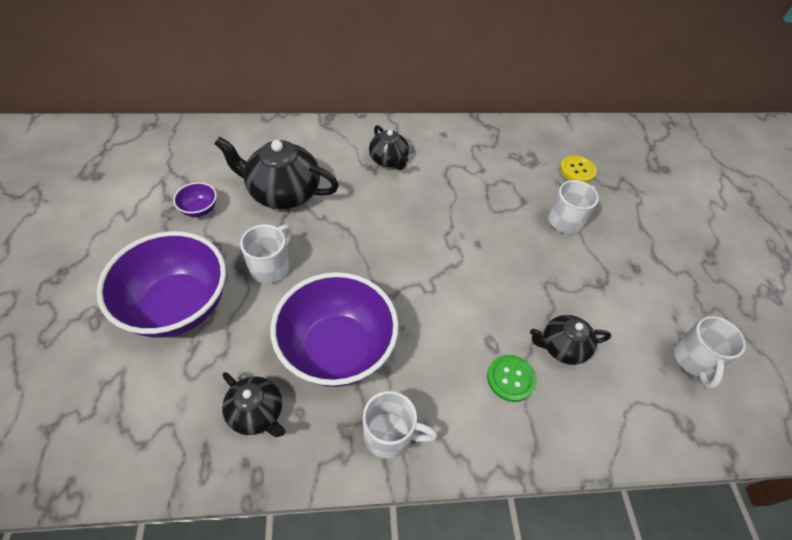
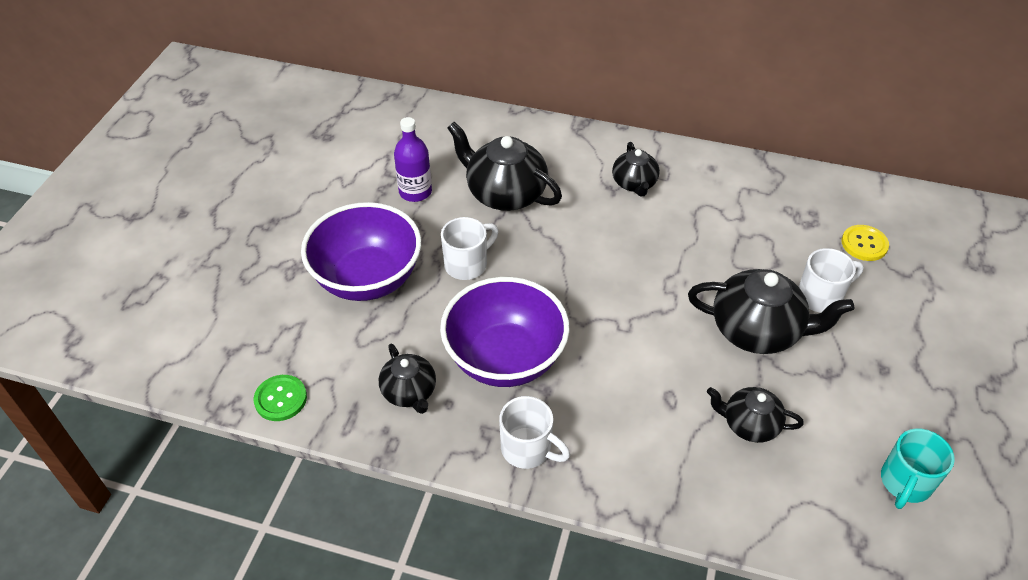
camera: 25 degrees right, 5 degrees down
(199, 209) = (415, 192): purple bowl -> purple bottle
(510, 378) = (675, 437): green button -> green button (280, 399)
(533, 262) = (757, 331): none -> black teapot
(694, 360) = (905, 483): white mug -> turquoise mug

